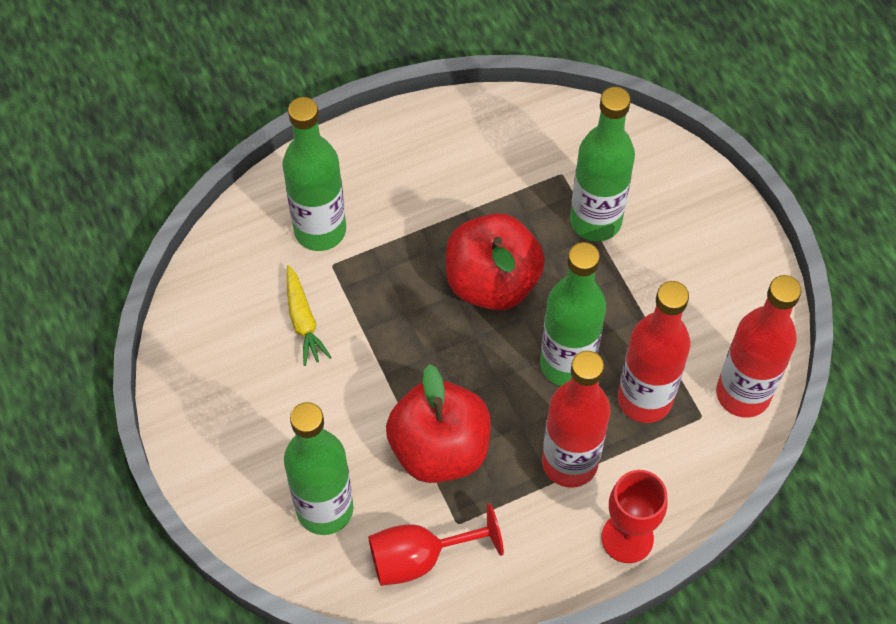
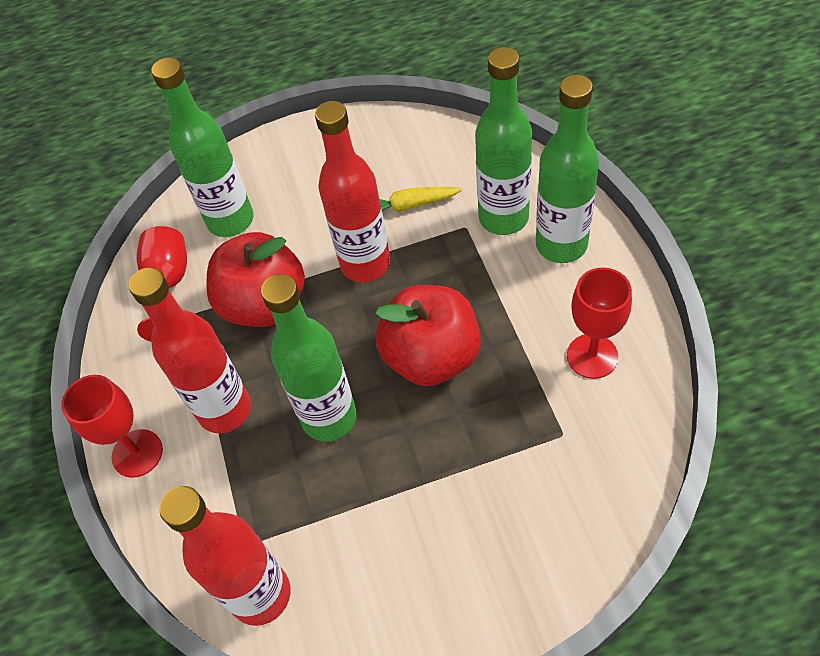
camera: 105 degrees right, 5 degrees down
(481, 152) = (592, 356): none -> red goblet
(595, 221) = (498, 463): green bottle -> green bottle (561, 245)
(644, 399) = (276, 488): red bottle -> red bottle (365, 264)

